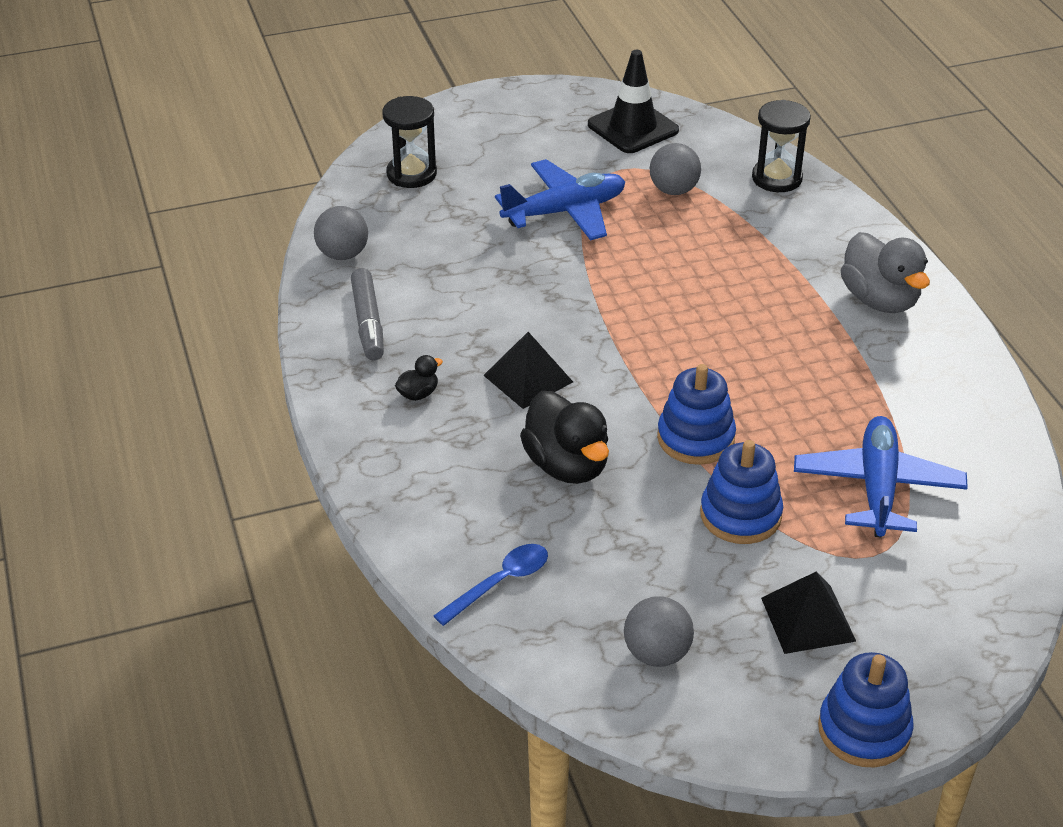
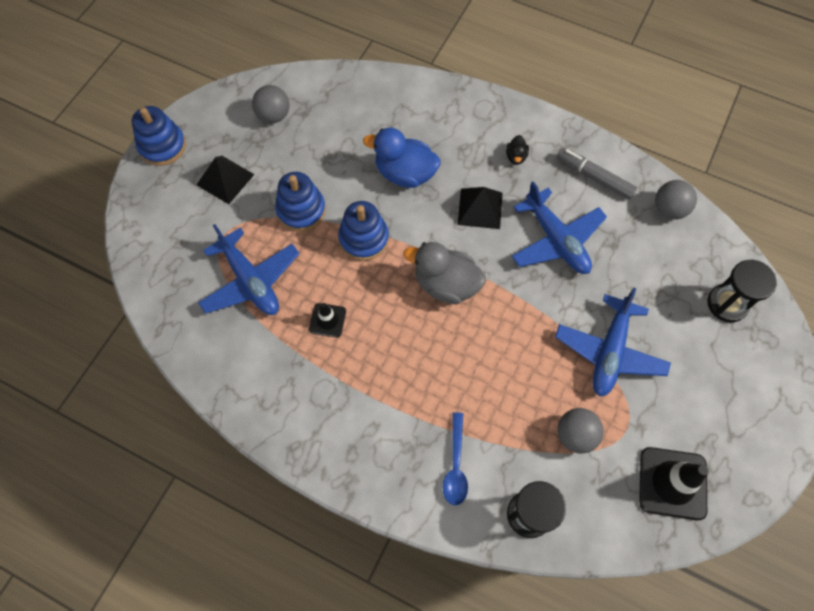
camera: 135 degrees right, 25 degrees up
(490, 305) = (556, 240): none -> blue plane
(500, 583) = (367, 96): blue spoon -> blue spoon (455, 465)
(567, 465) = (405, 173): black duck -> blue duck
(820, 398) = (327, 320): none -> black traffic cone
(879, 300) = (360, 437): grey duck -> grey duck (446, 284)

